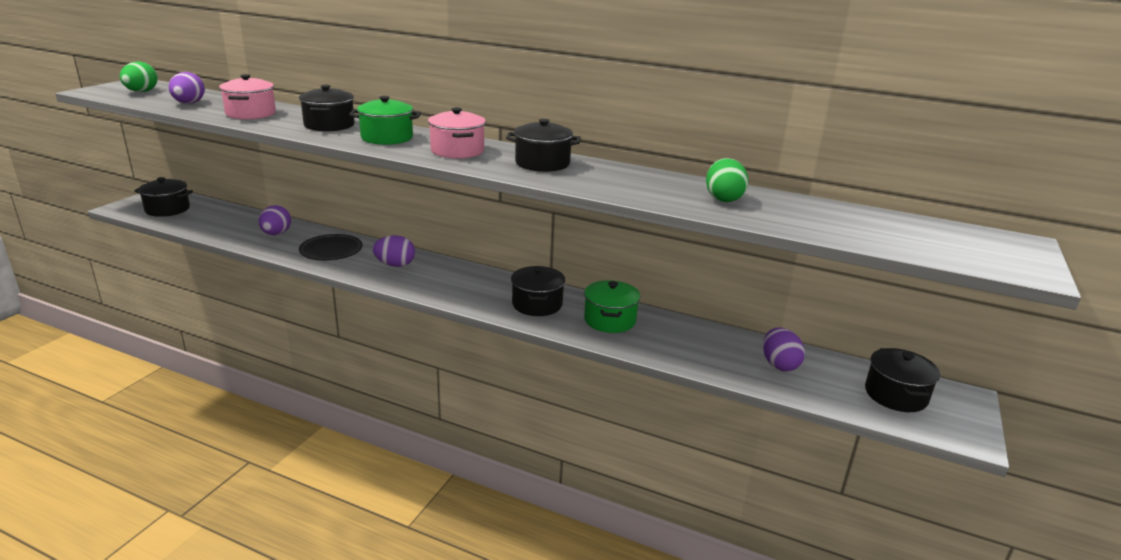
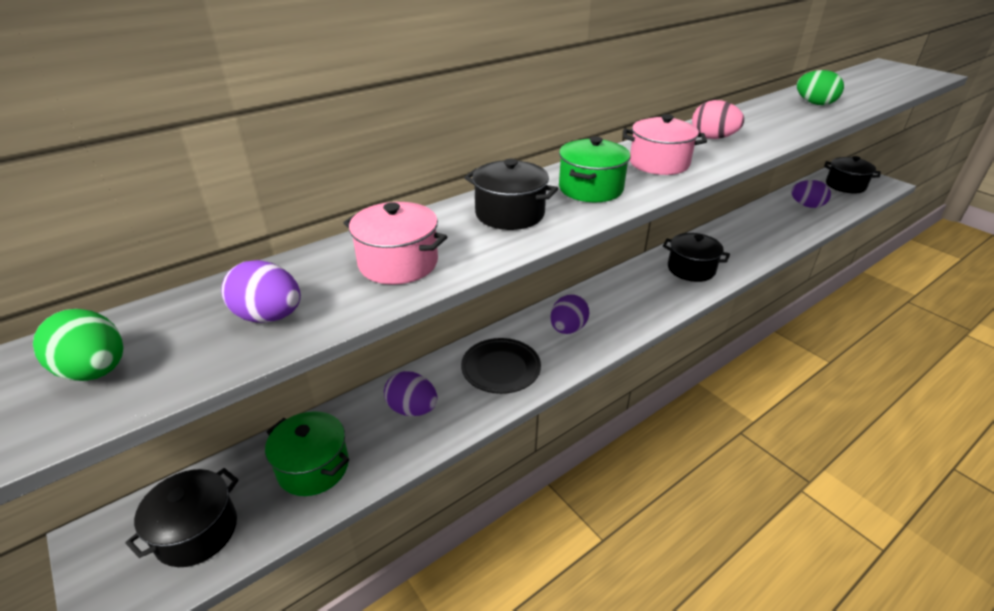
camera: 60 degrees left, 10 degrees up
(542, 163) = (712, 138): black pot -> pink egg
(610, 320) = (729, 245): green pot -> green pot (313, 467)

